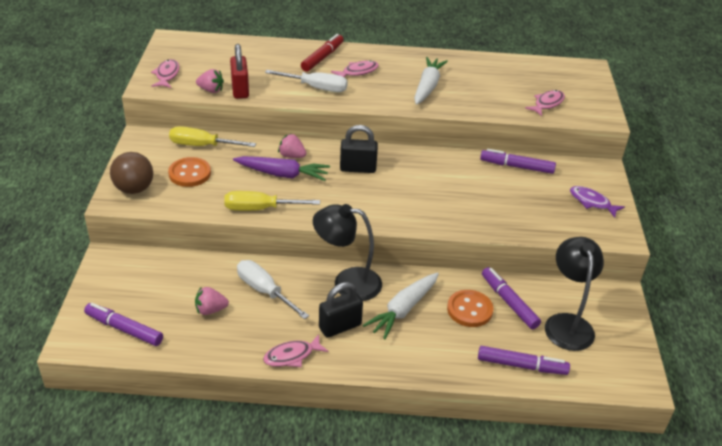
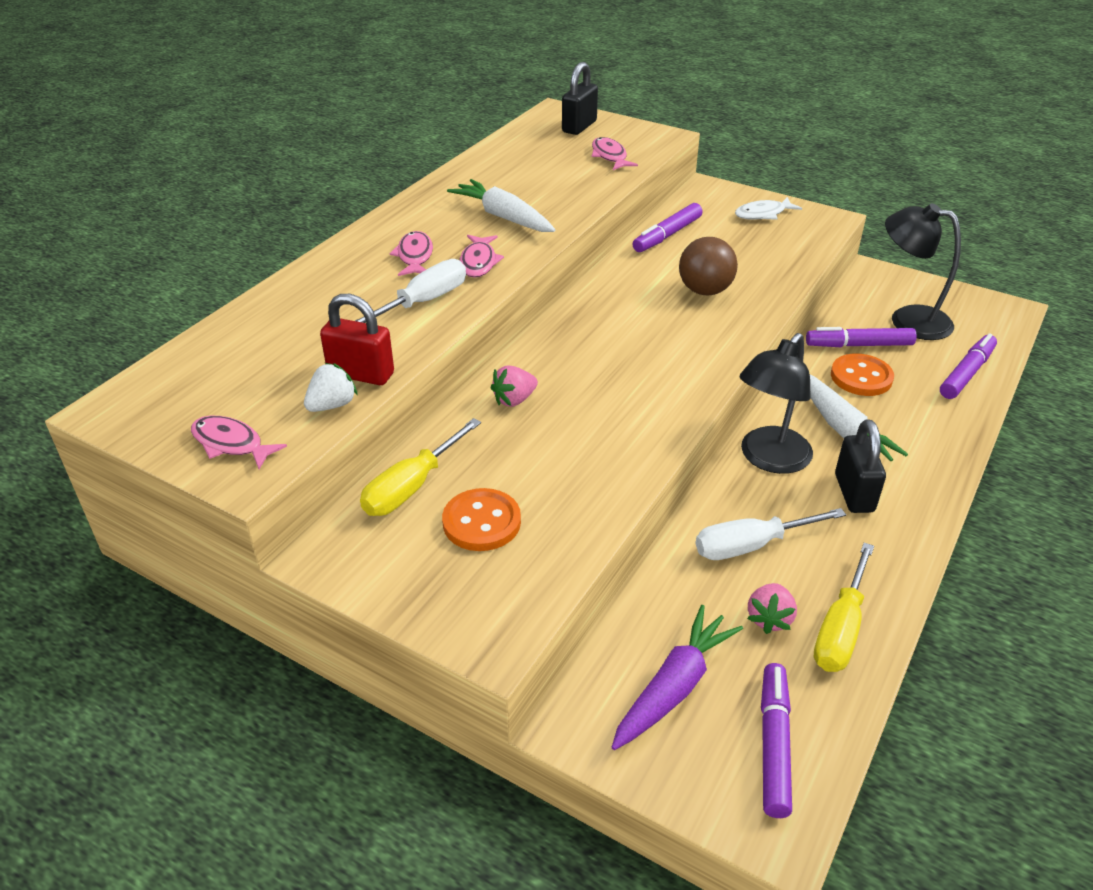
camera: 60 degrees left, 0 degrees up
(124, 329) = (774, 744): purple marker -> purple marker turned 135 degrees clockwise
(134, 189) = (478, 605): brown ball -> brown ball (705, 290)
(211, 90) = (332, 405): pink strawberry -> white strawberry
(260, 209) = (627, 468): yellow screwdriver -> yellow screwdriver (840, 628)
(283, 174) = (555, 422): purple carrot -> purple carrot (674, 686)
(292, 356) = (898, 557): pink fish -> pink fish (479, 262)
(322, 58) = (345, 274): red marker -> none
(358, 168) = (588, 350): black padlock -> black padlock (579, 127)
(592, 202) = (763, 214): purple fish -> white fish

